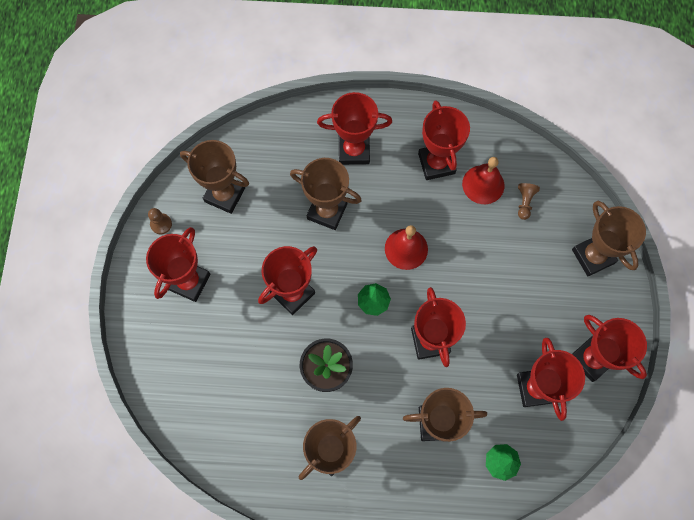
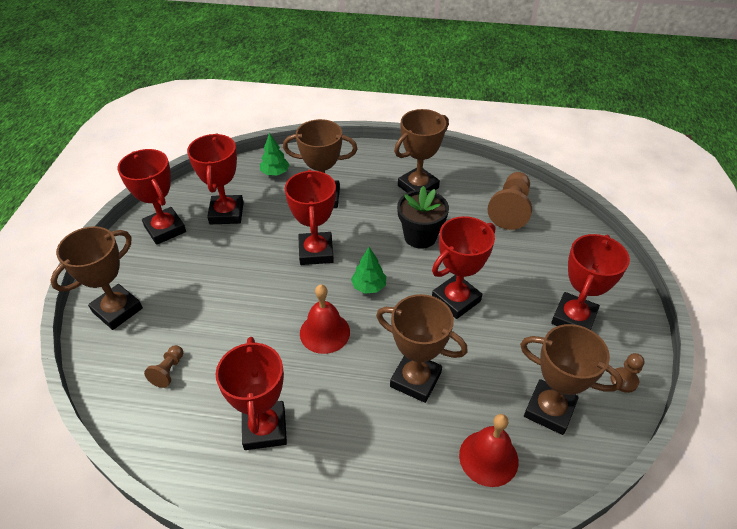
camera: 175 degrees left, 25 degrees down
(229, 421) = (510, 209): none -> brown pawn
(354, 150) = (375, 456): red trophy -> none
(483, 184) = (211, 396): red bell -> red bell (488, 458)
(593, 256) = (117, 310): brown trophy -> brown trophy turned 60 degrees clockwise

